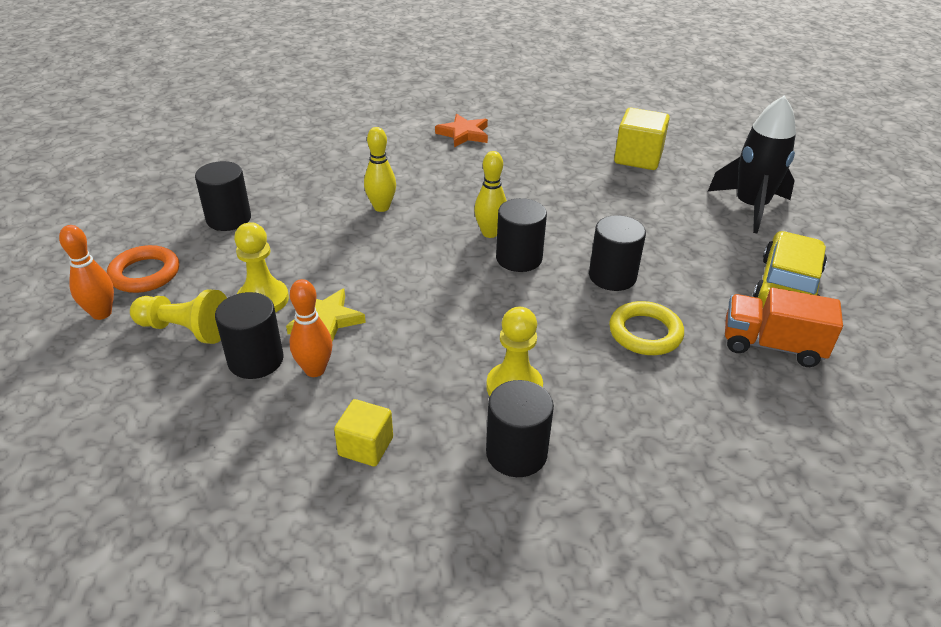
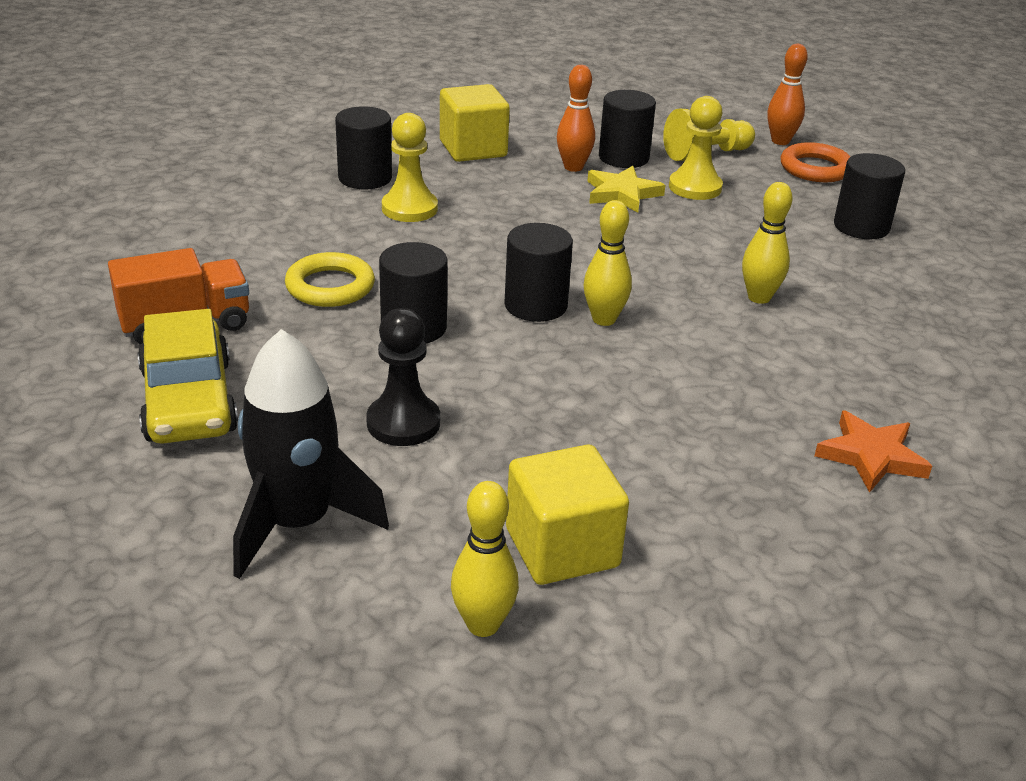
camera: 140 degrees right, 5 degrees down
(366, 446) = (473, 149): yellow cube -> yellow cube, size x1.57
(666, 227) = (403, 423): none -> black pawn
(693, 151) = (483, 624): none -> yellow bowling pin

